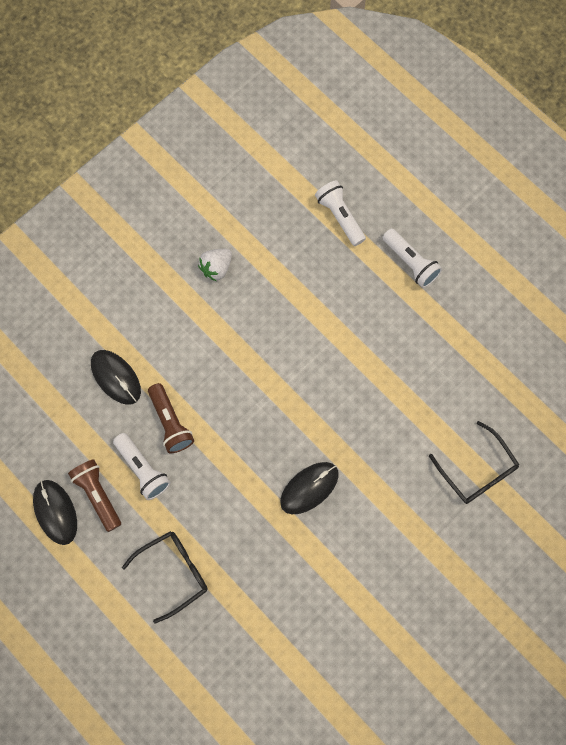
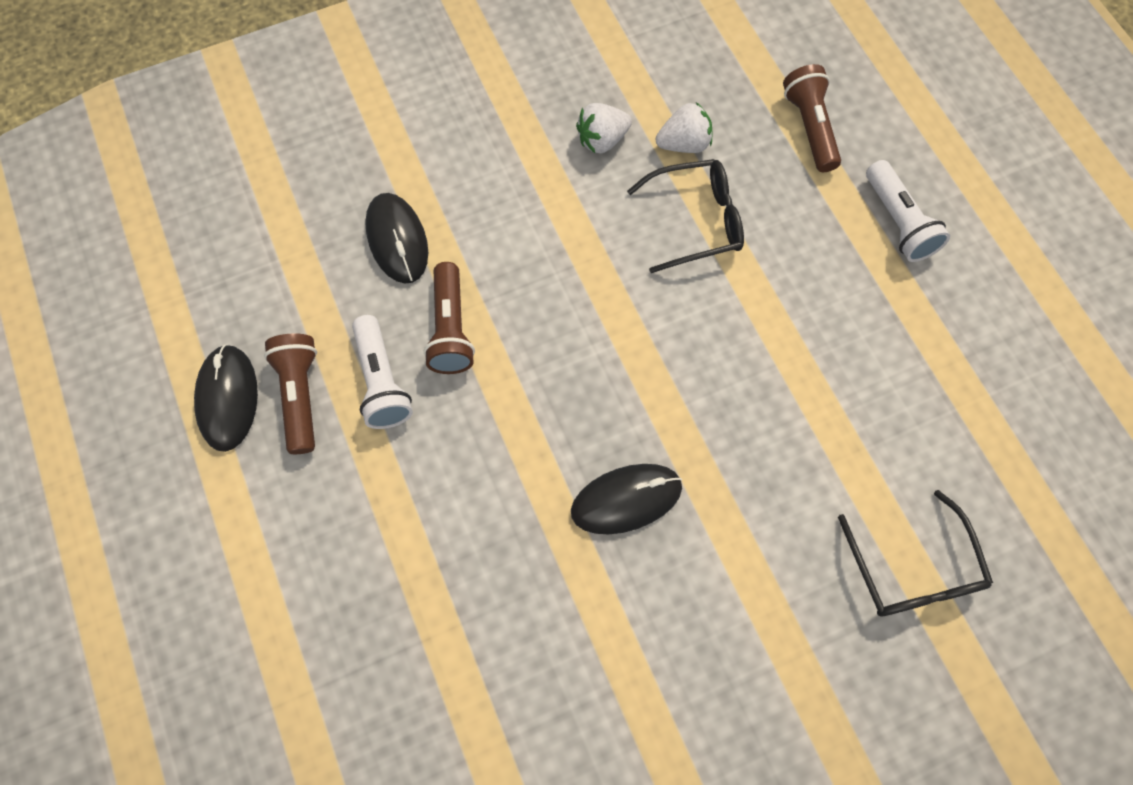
camera: 20 degrees right, 5 degrees down
(173, 572) = (364, 553): black glasses -> black glasses (696, 221)
(267, 254) = (684, 144): none -> white strawberry
(340, 217) = (809, 127): white flashlight -> brown flashlight

